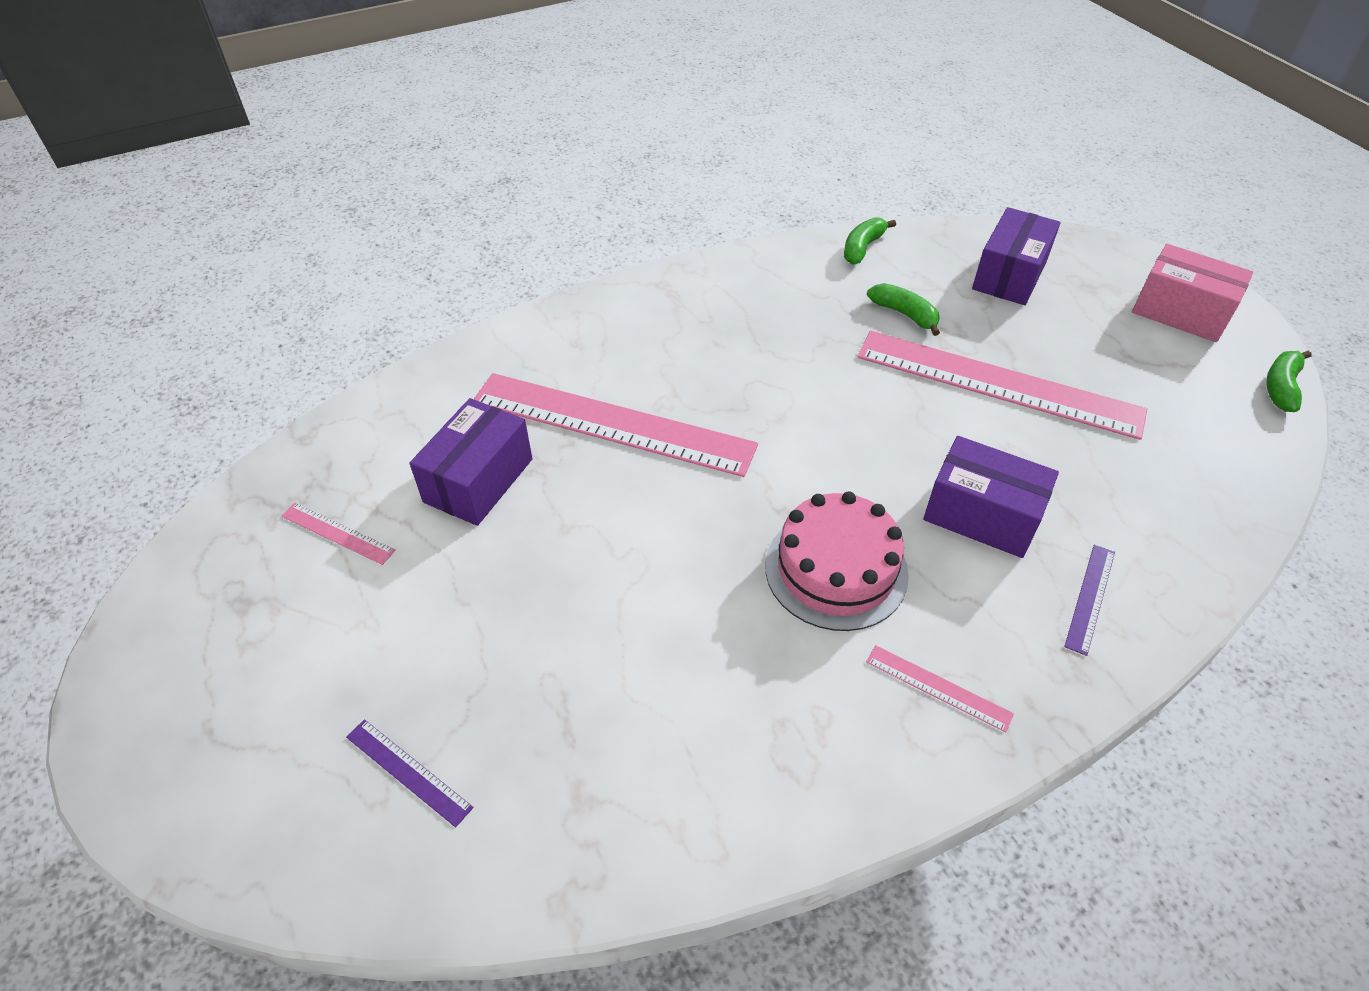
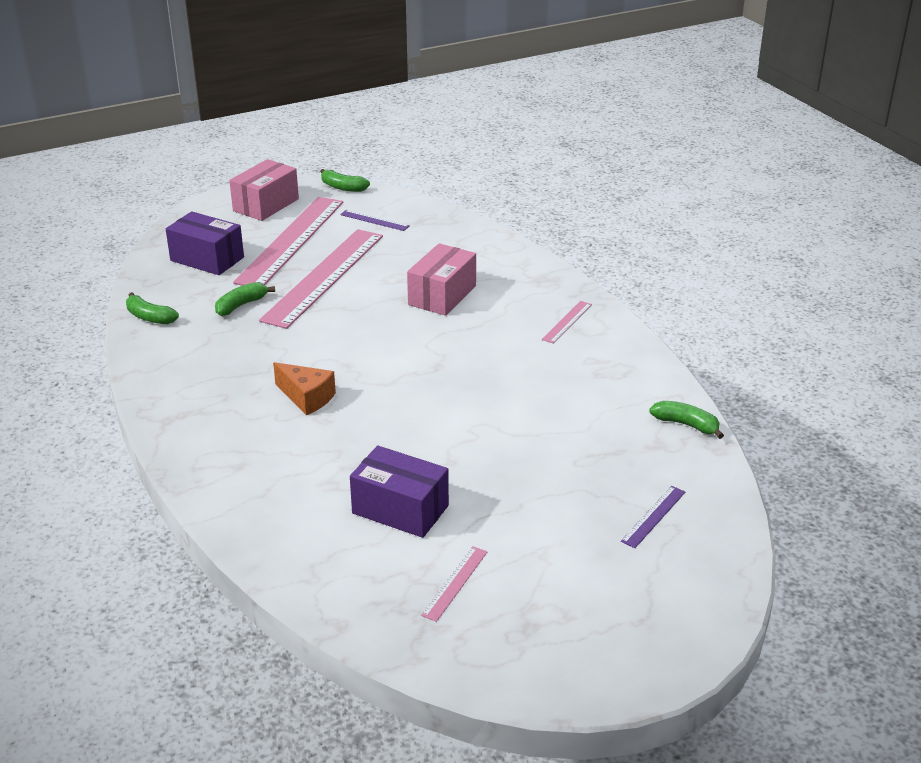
camera: 90 degrees left, 15 degrees down
(612, 424) = (343, 443): pink ruler -> pink ruler (291, 241)
(634, 856) = (686, 425): none -> green banana
(705, 386) = (306, 398): none -> orange cheese
(836, 569) = (486, 349): pink cake -> none
(981, 515) = (442, 295): purple box -> pink box
(1090, 598) = (503, 269): purple ruler -> purple ruler (374, 220)

